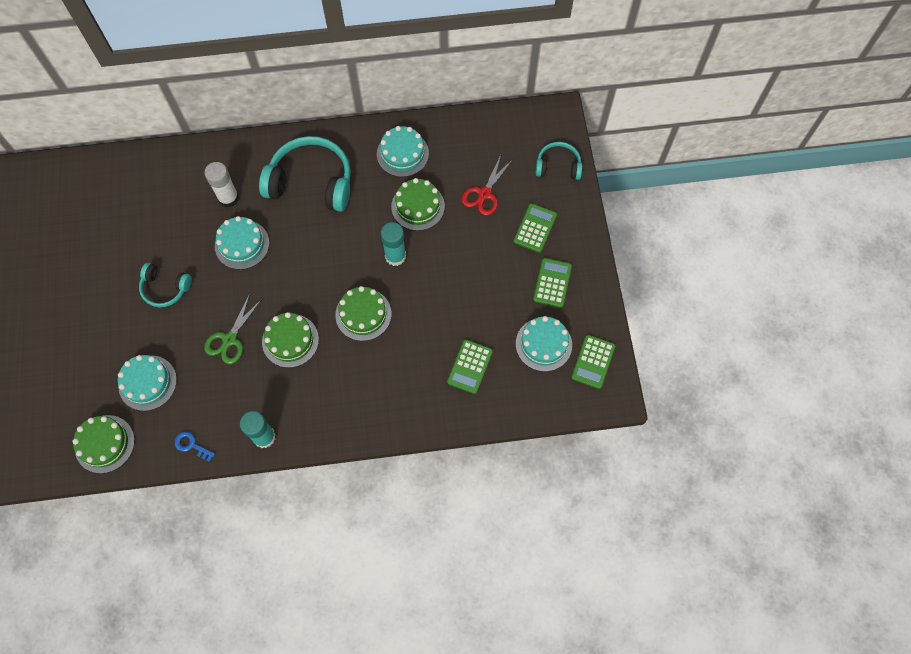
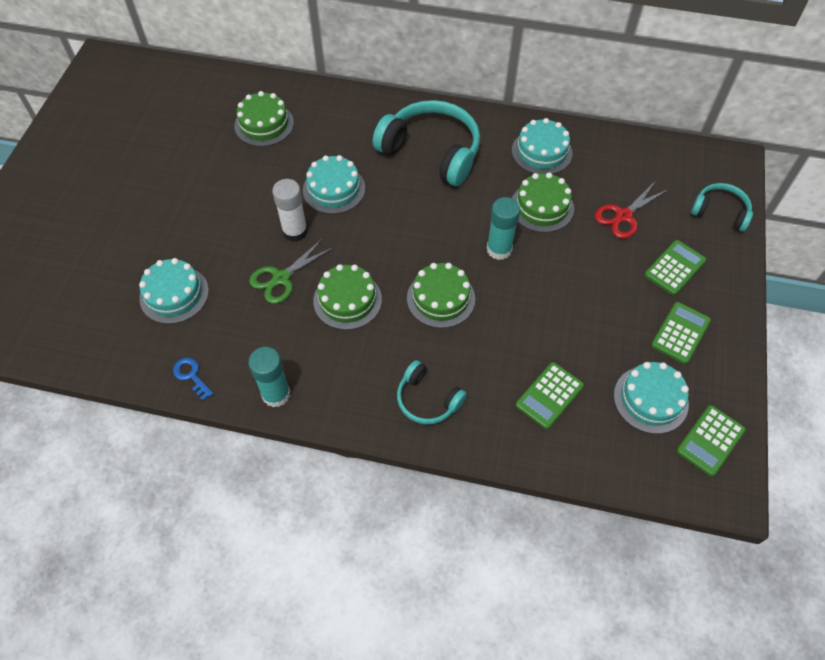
camera: 20 degrees right, 10 degrees down
(104, 444) = (99, 342): green cake -> green cake (264, 124)
(165, 288) = (235, 207): turquoise headphones -> turquoise headphones (427, 400)
(228, 198) = (338, 142): white glue stick -> white glue stick (295, 231)

